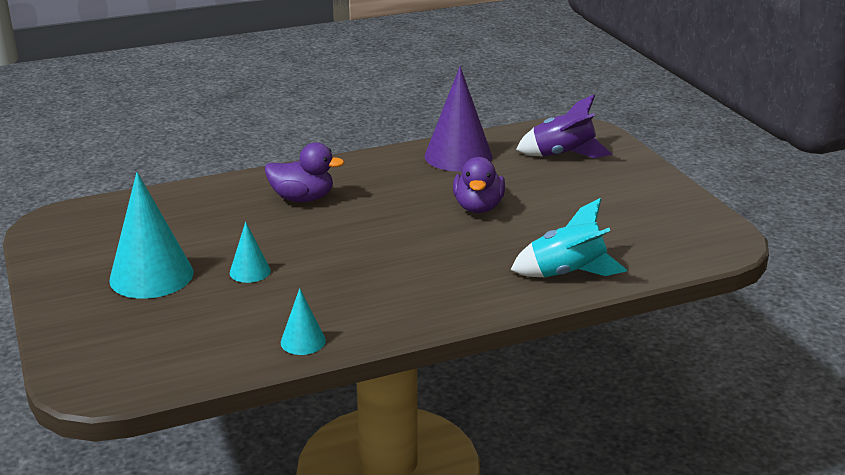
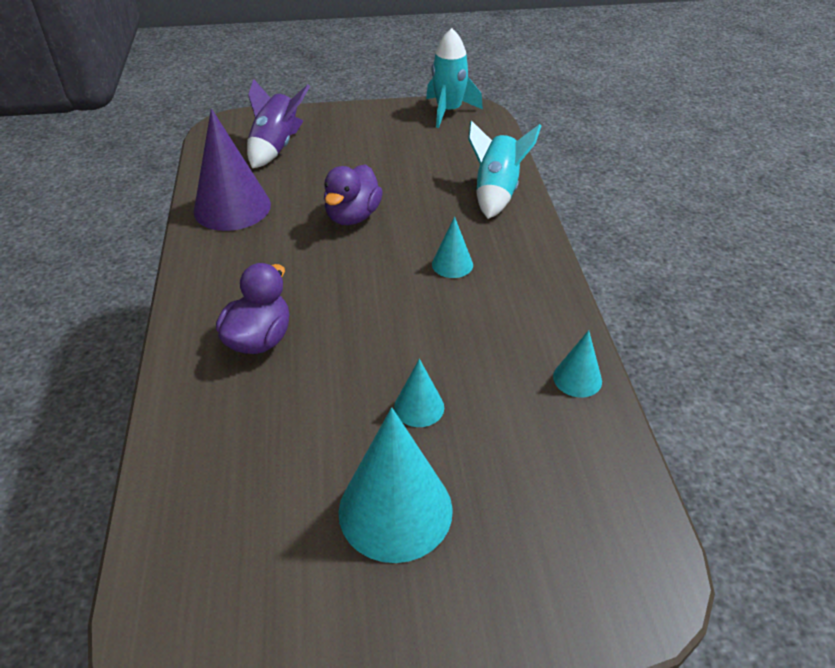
camera: 75 degrees left, 15 degrees up
(433, 264) = (452, 264): none -> turquoise cone
(478, 207) = (353, 216): purple duck -> purple duck turned 90 degrees clockwise
(712, 228) = (448, 111): none -> turquoise rocket

